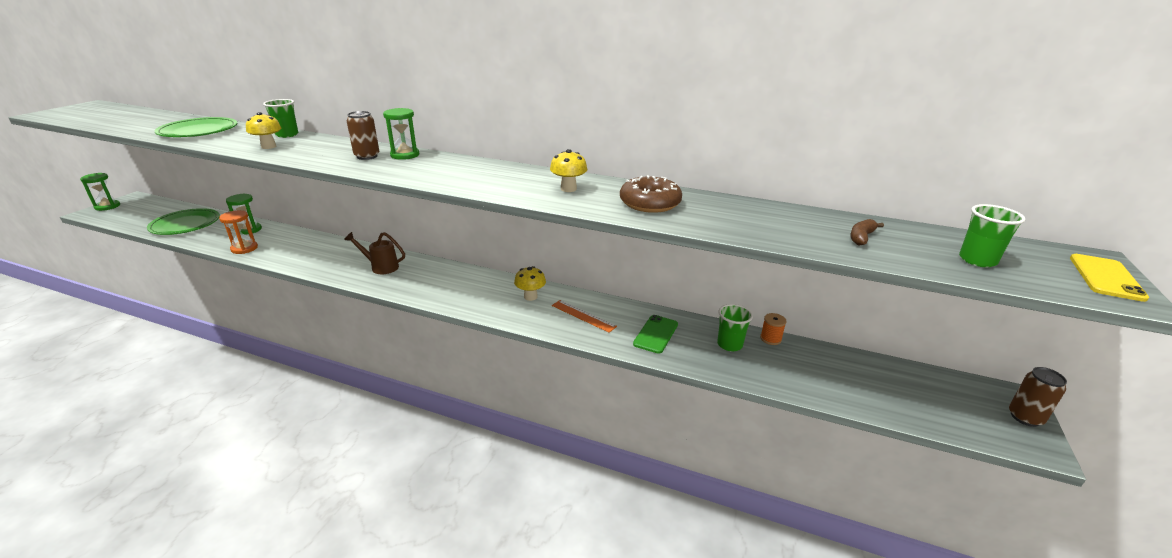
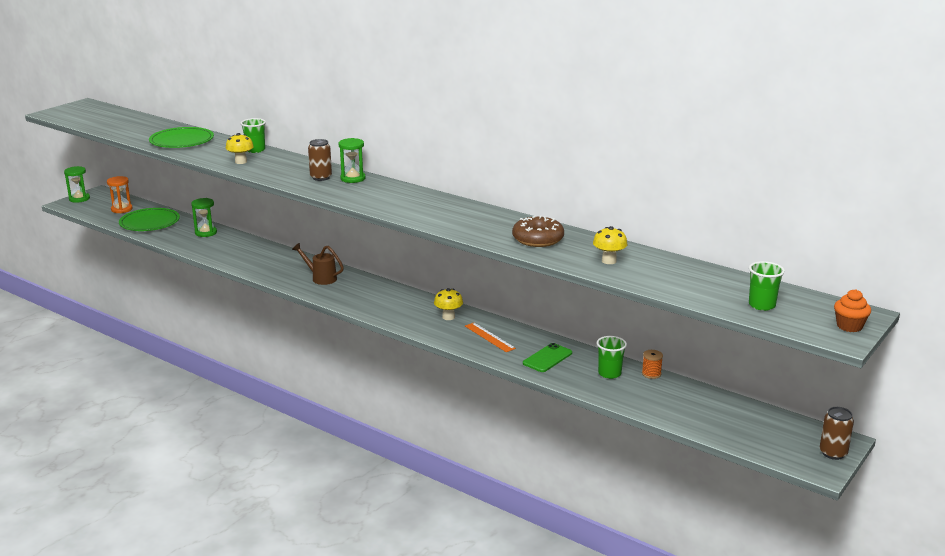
camera: 15 degrees right, 5 degrees down
(244, 248) = (202, 250): orange hourglass -> orange hourglass (121, 209)
(568, 189) = (478, 221): yellow mushroom -> yellow mushroom (609, 261)
(861, 237) = (688, 281): brown banana -> none
(1106, 277) = (849, 326): yellow phone -> orange cupcake

